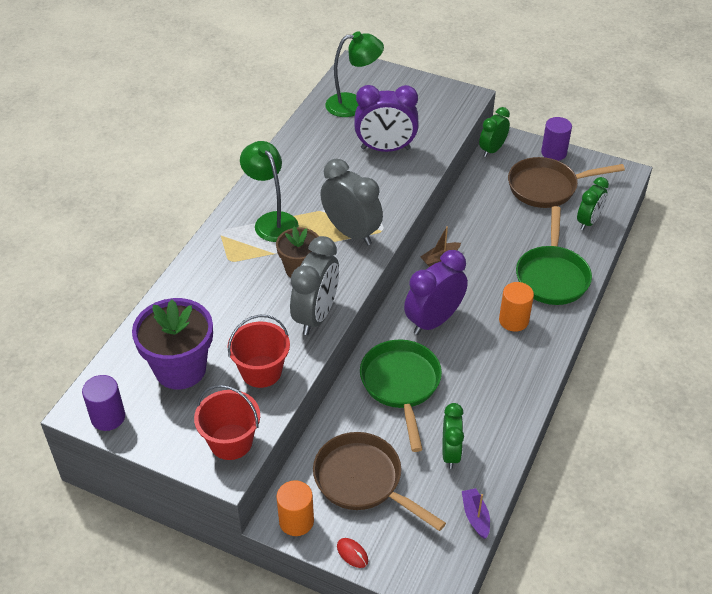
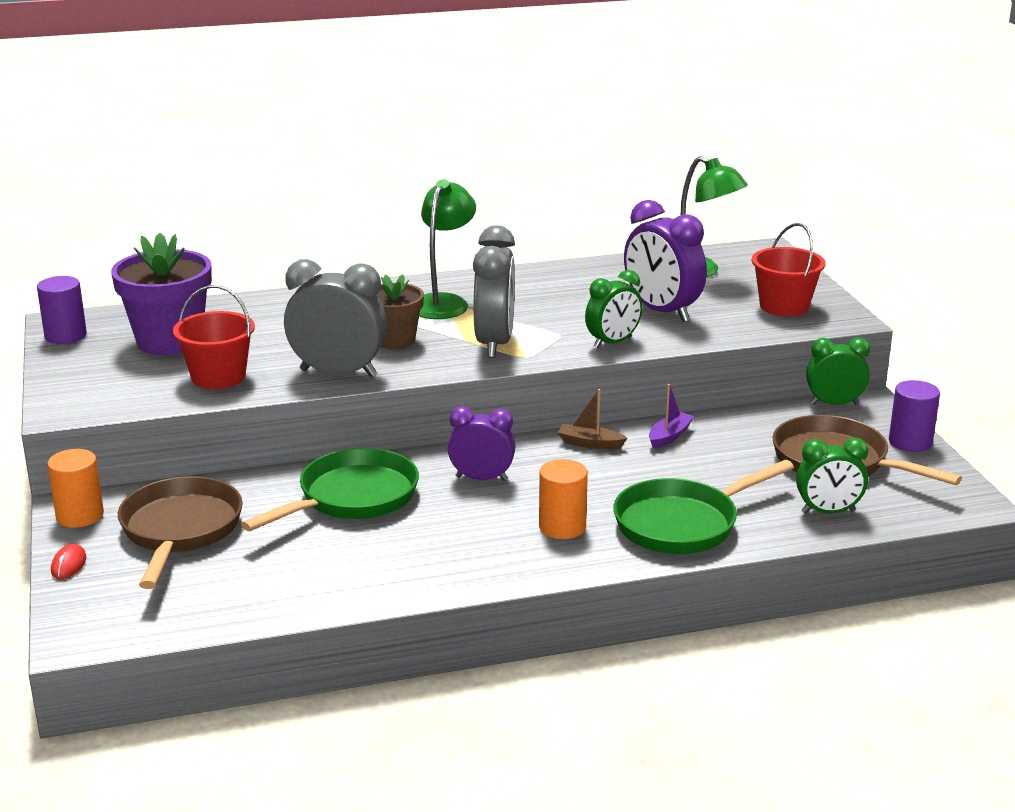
camera: 50 degrees right, 20 degrees down
(231, 442) = (102, 399): red bucket -> red bucket (784, 306)
(316, 316) = (338, 373): grey clock -> grey clock turned 150 degrees counterclockwise
(433, 321) = (481, 478): purple clock -> purple clock, size x0.64
(450, 453) = (287, 567): green clock -> green clock (613, 342)
(475, 516) = (208, 621): purple boat -> purple boat (669, 436)

